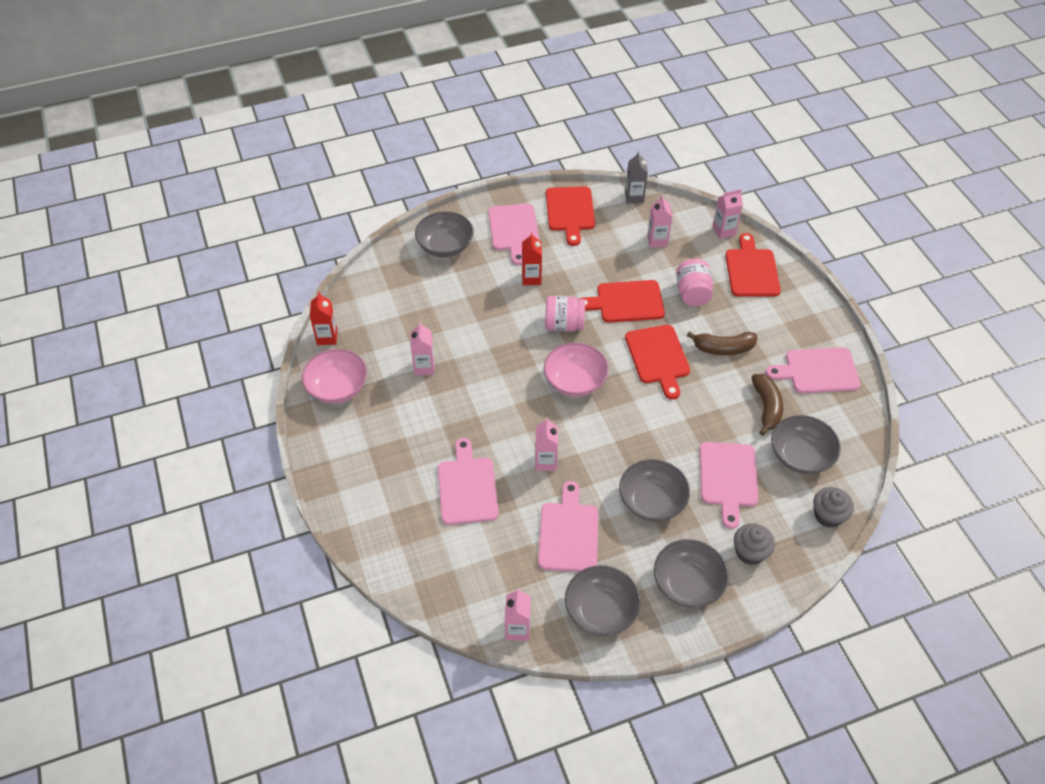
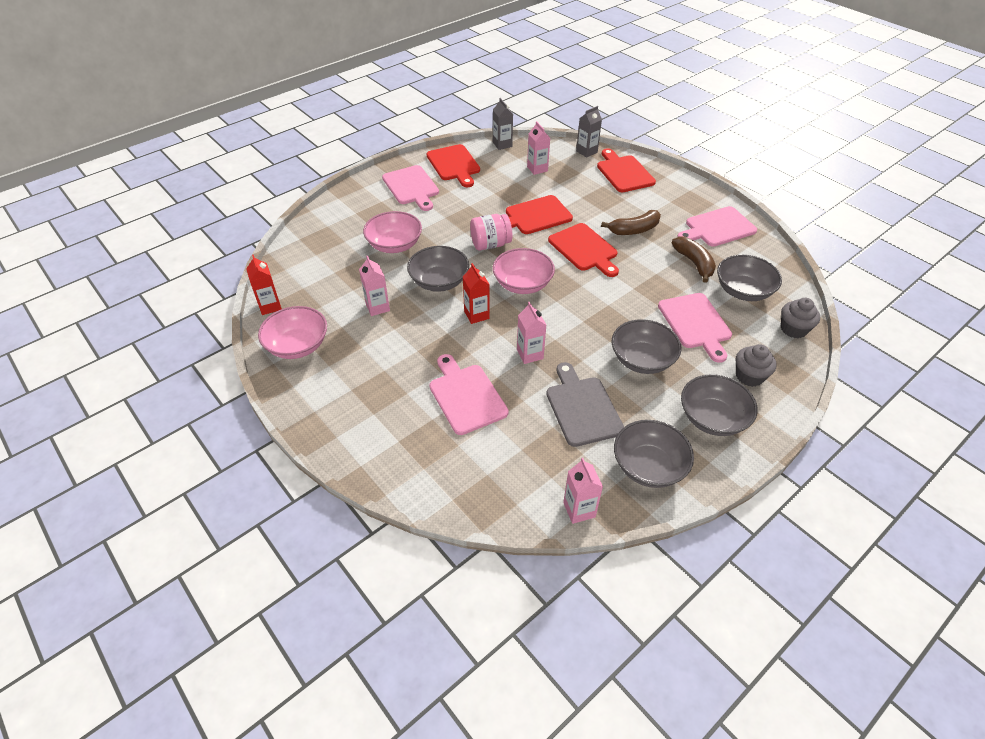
camera: 20 degrees left, 5 degrees down
(445, 246) = (355, 211): grey bowl -> grey bowl (439, 281)
(468, 299) = (394, 245): none -> pink bowl
(531, 278) = (444, 217): red carton -> red carton (476, 315)
(568, 533) = (582, 408): pink cutting board -> grey cutting board
(692, 293) = (586, 198): pink jar -> none
(724, 231) = (586, 152): pink carton -> grey carton

